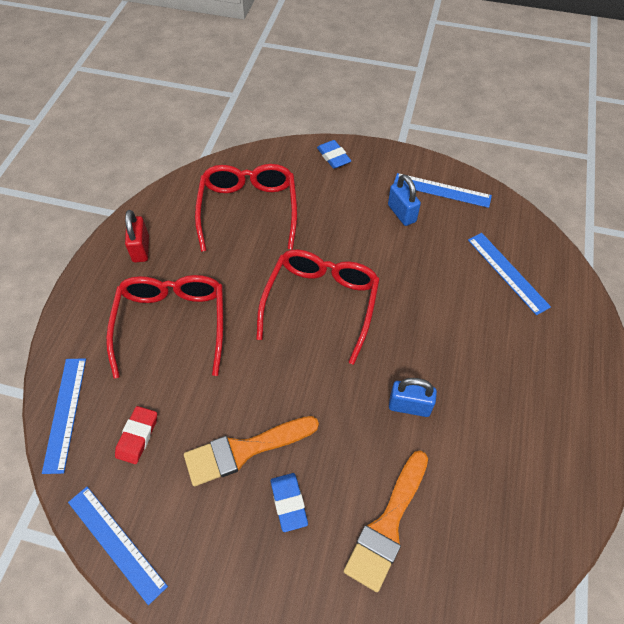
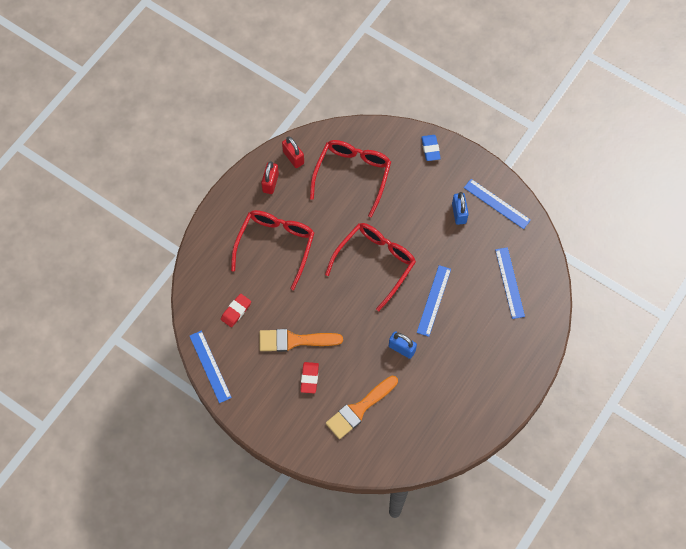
camera: 20 degrees right, 10 degrees up
(65, 413) = (197, 283): blue ruler -> blue ruler (433, 300)
(163, 212) = (293, 157): none -> red padlock
(289, 503) = (309, 378): blue eraser -> red eraser

